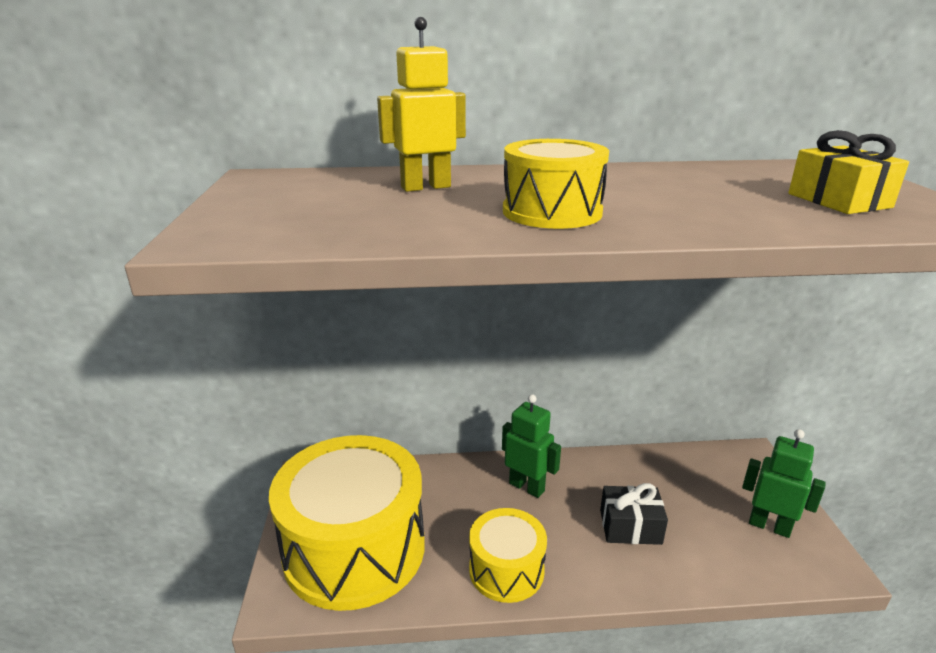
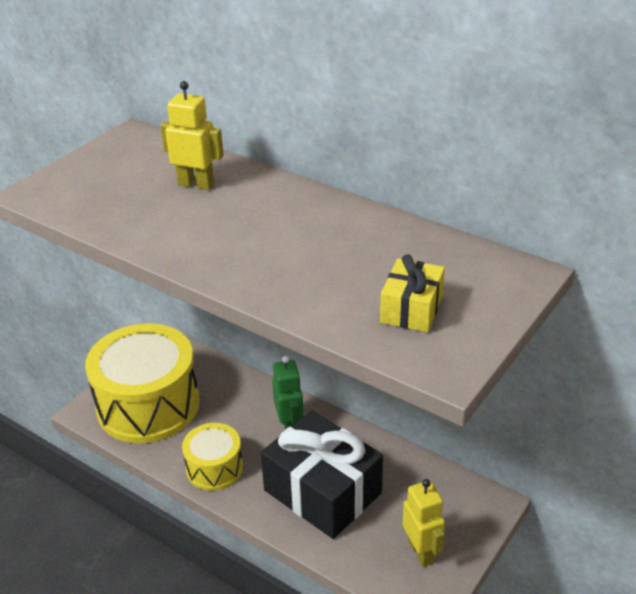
camera: 40 degrees right, 10 degrees up
(552, 212) = (216, 240): yellow drum -> none
(630, 527) = (322, 491): black gift -> black gift, size x2.03
(769, 526) = (421, 552): green robot -> yellow robot

